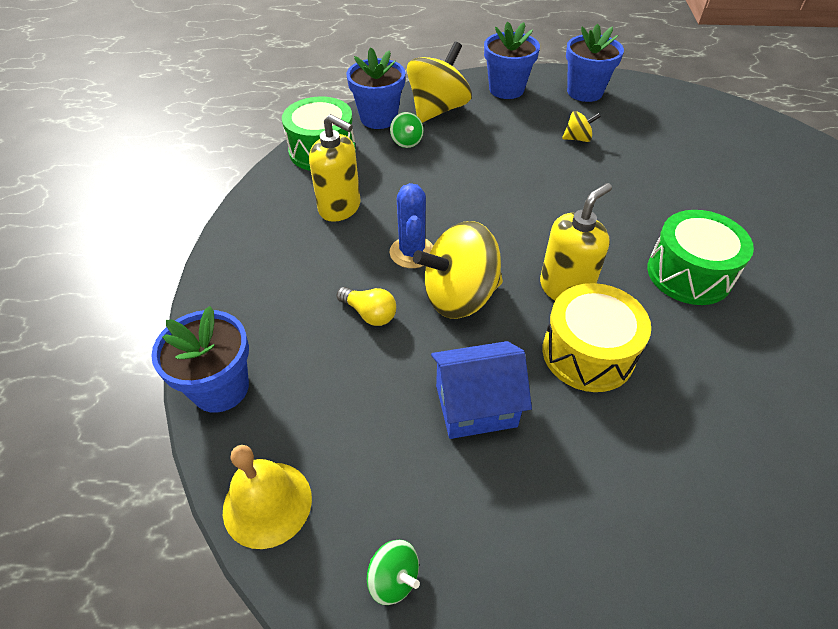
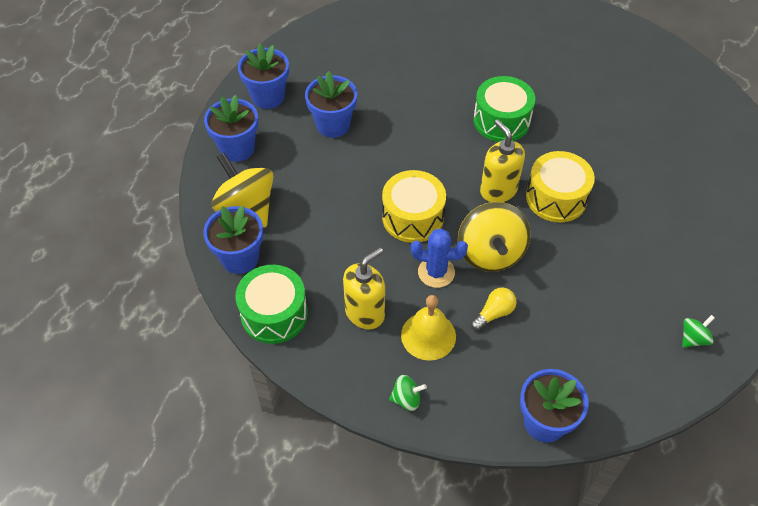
camera: 75 degrees left, 5 degrees up
(267, 503) = (641, 399): yellow bell -> yellow bell (428, 335)
(406, 142) = (288, 244): green spinning top -> green spinning top (406, 399)
(476, 406) = (586, 269): blue house -> none
(482, 220) = (412, 217): none -> yellow drum
(577, 138) = (333, 125): yellow spinning top -> blue flower pot

